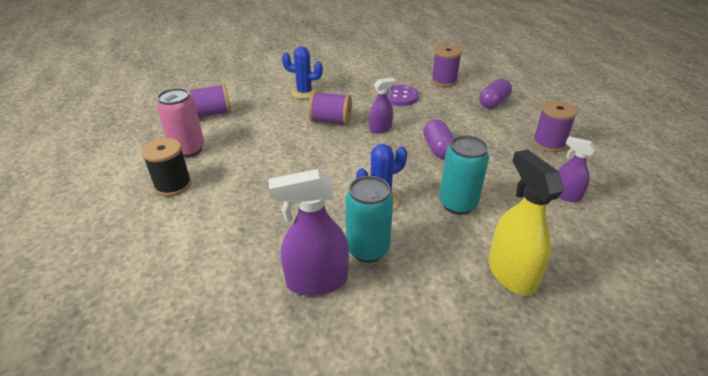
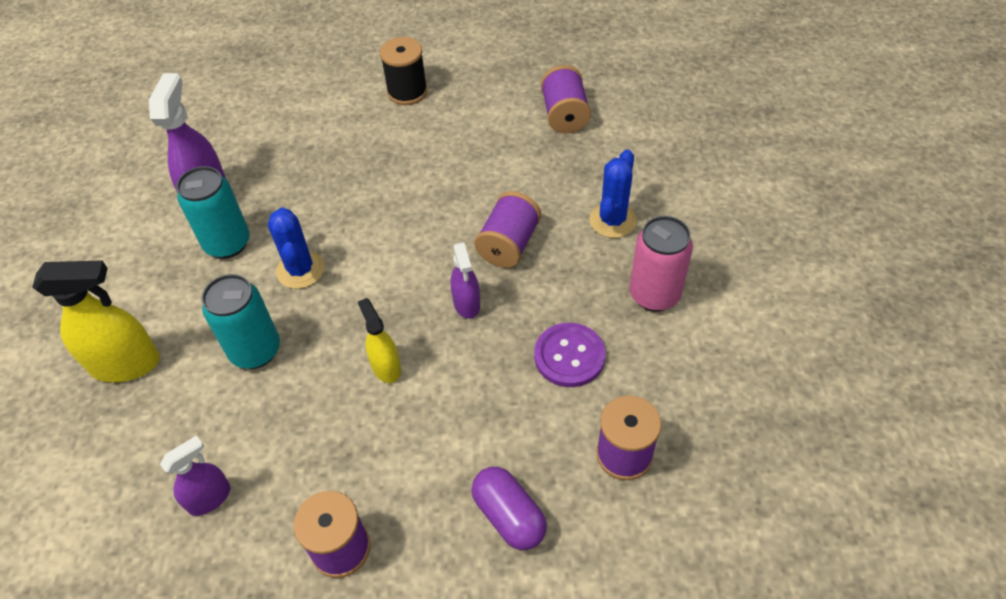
camera: 105 degrees right, 15 degrees up
(188, 150) = (477, 98): pink can -> pink can (654, 295)
(438, 149) = (386, 367): purple capsule -> yellow spray bottle

